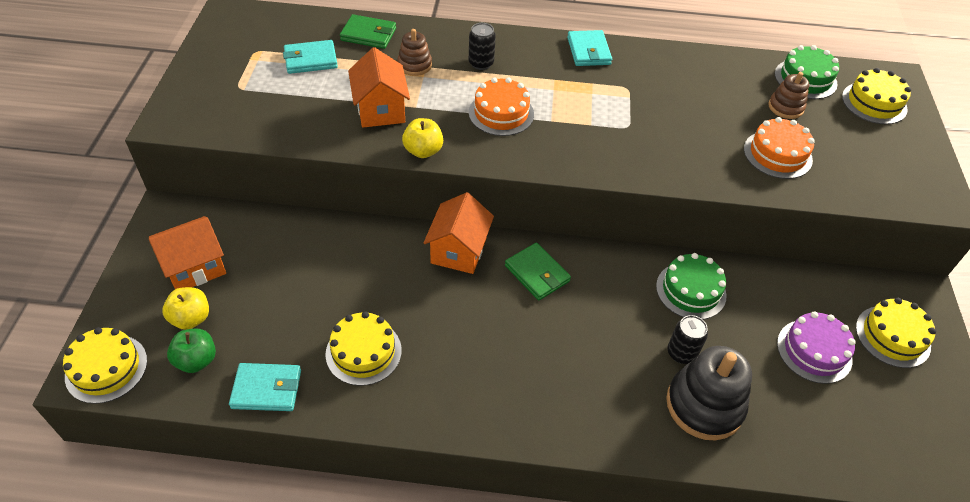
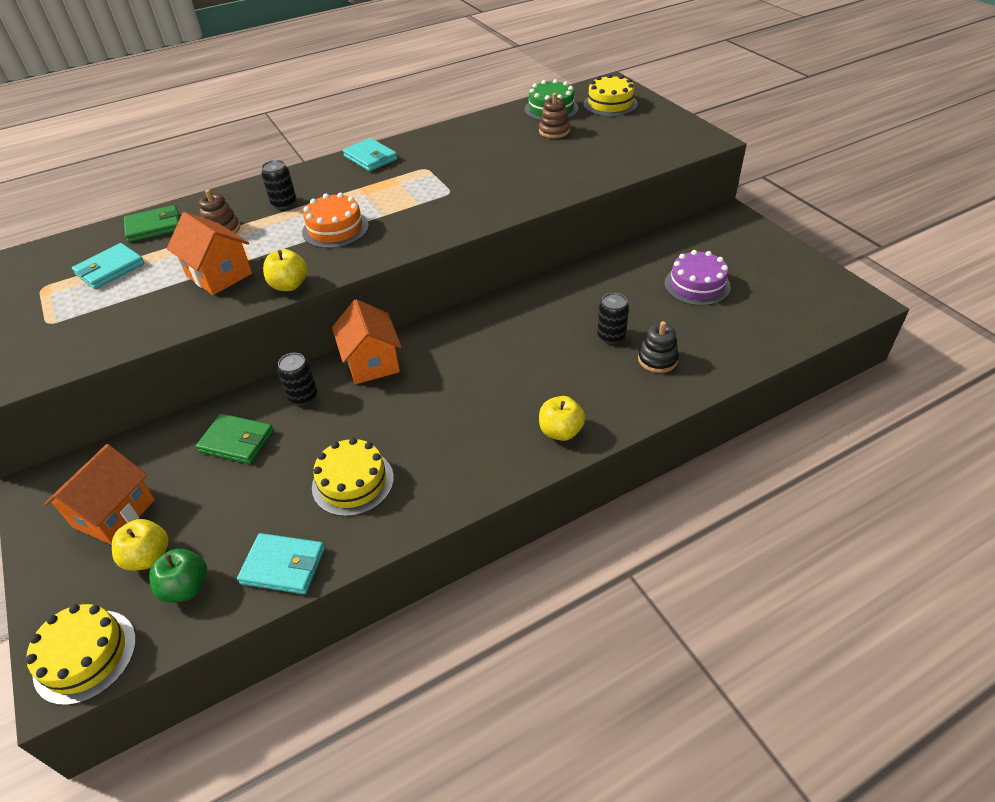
camera: 30 degrees left, 5 degrees down
(266, 389) = (283, 566): turquoise wallet -> turquoise wallet turned 45 degrees clockwise
(385, 249) = (303, 396): none -> black can
(537, 273) = (453, 343): green wallet -> green wallet (237, 441)
(557, 418) = (560, 431): none -> yellow apple
(691, 290) = (580, 293): green cake -> none
(704, 405) = (657, 359): black stacking toy -> black stacking toy, size x0.55
(777, 154) = (576, 161): orange cake -> none
(892, 336) = (736, 250): yellow cake -> none

